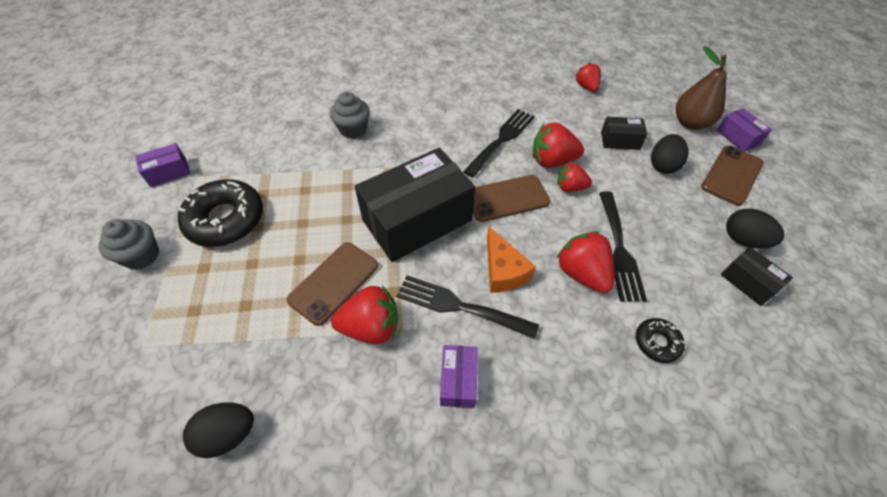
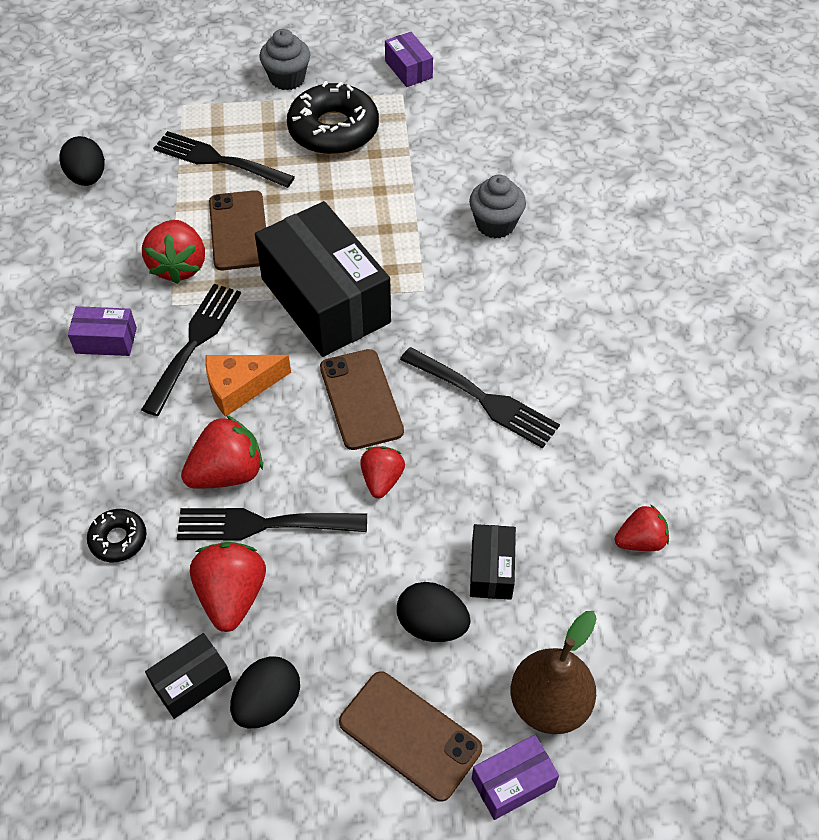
camera: 90 degrees right, 0 degrees up
(237, 306) = (217, 160): none -> black fork
(334, 282) = (238, 231): brown phone -> brown phone turned 45 degrees clockwise
(552, 161) = (438, 462): red strawberry -> red strawberry (232, 596)

